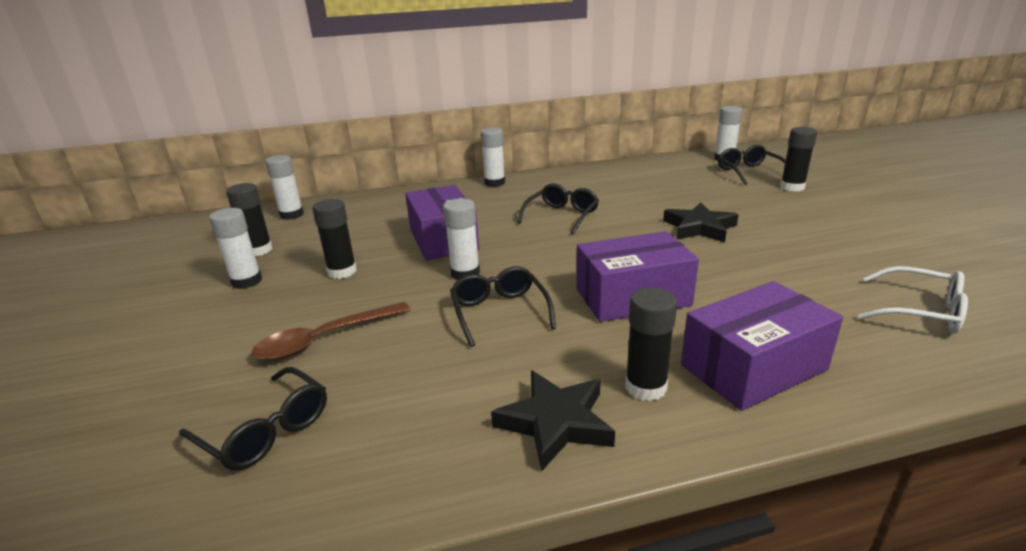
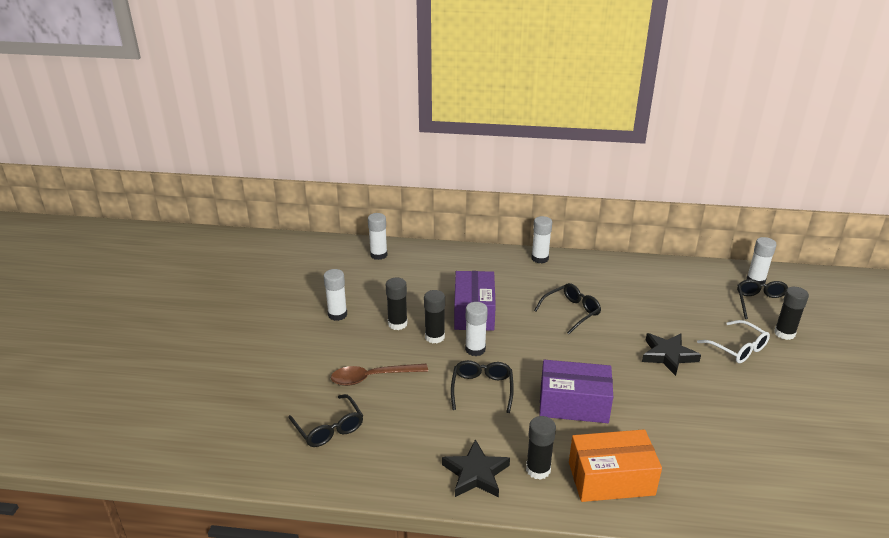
camera: 20 degrees right, 5 degrees up
(259, 250) = (350, 287): black glue stick -> black glue stick (434, 337)
(753, 367) = (611, 478): purple box -> orange box
(920, 311) = (760, 477): white glasses -> white glasses (738, 348)

